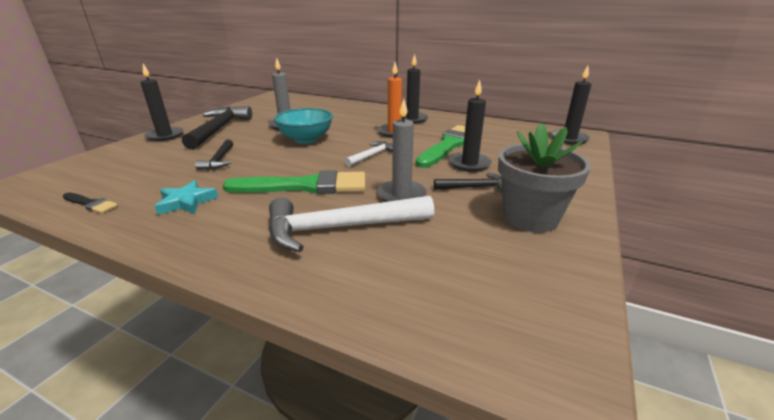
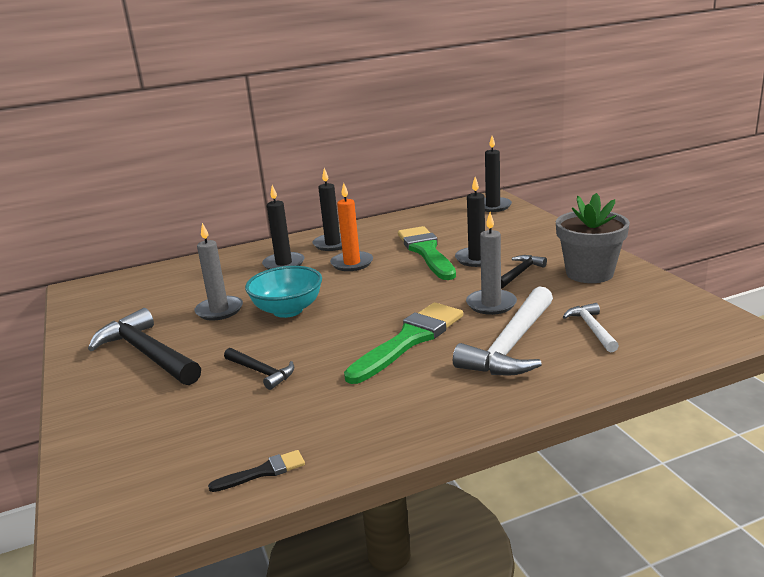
camera: 45 degrees left, 5 degrees down
(165, 136) = (97, 396): black candle -> black candle (284, 264)
(186, 202) = (350, 409): turquoise star -> none
(372, 156) = (391, 291): white hammer -> white hammer (592, 329)

